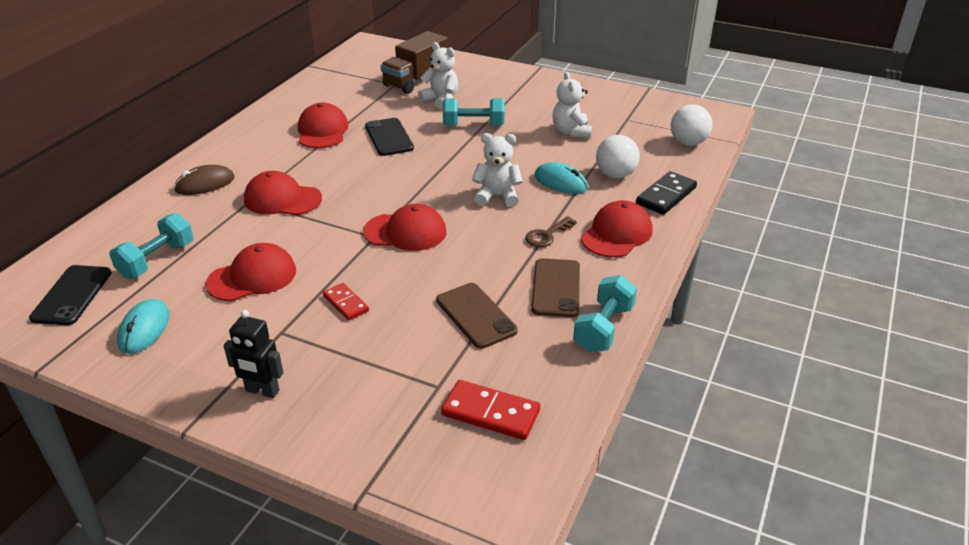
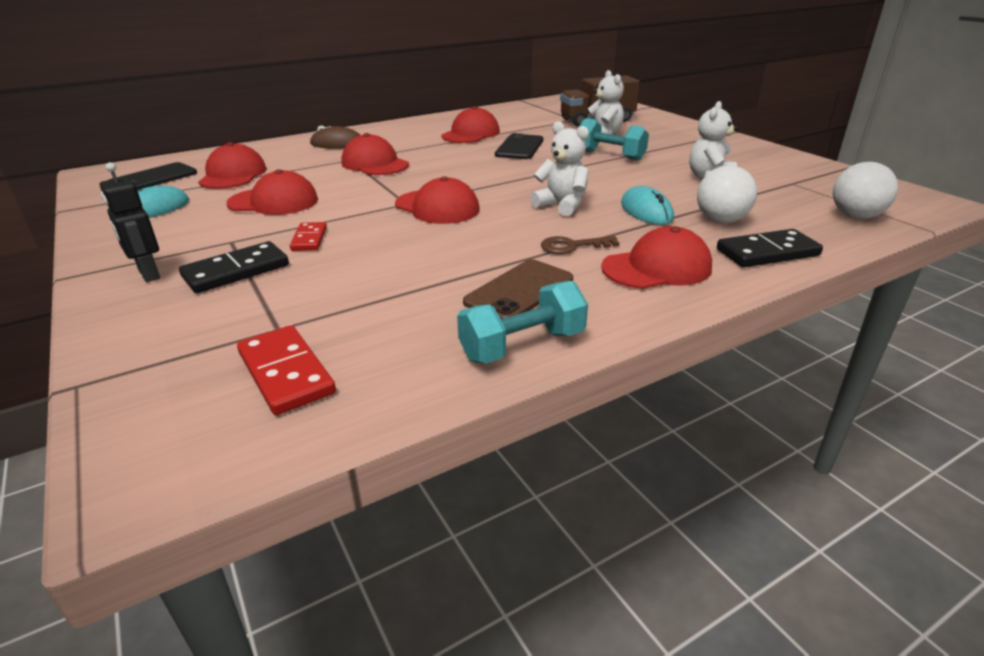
camera: 35 degrees right, 5 degrees down
(157, 260) = (233, 175): turquoise dumbbell -> red cap
(332, 357) = (236, 271): none -> black domino
(476, 315) = (403, 285): brown phone -> none

